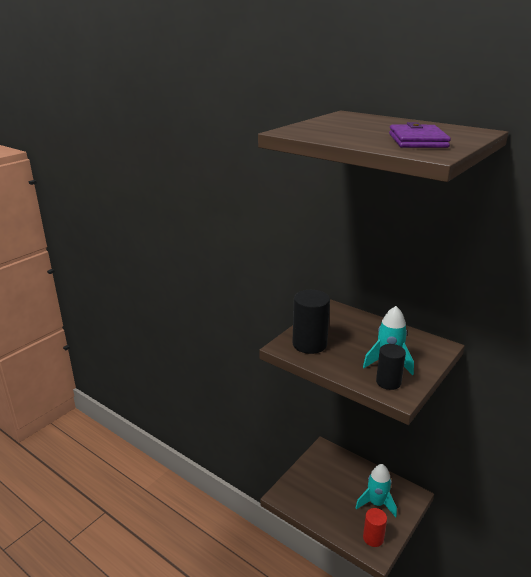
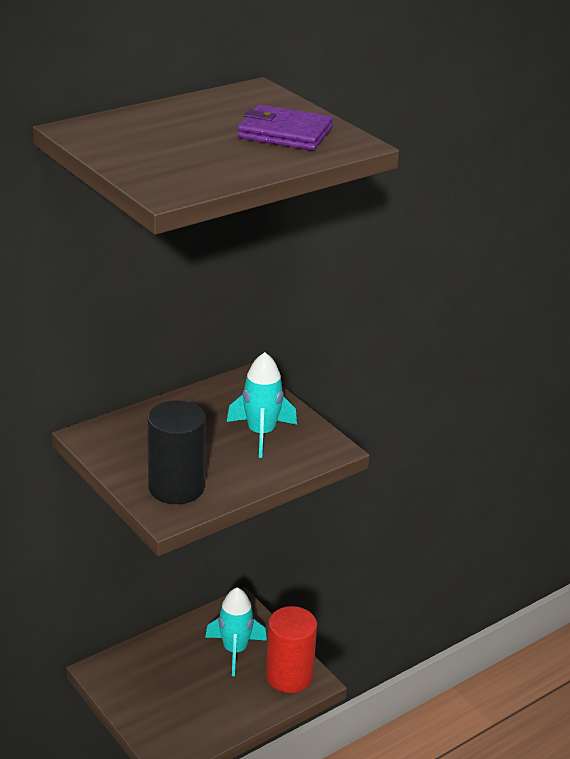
camera: 75 degrees left, 5 degrees up
(373, 538) = (289, 676): red cylinder -> red cylinder, size x1.55
(388, 382) = (302, 448): black cylinder -> none

